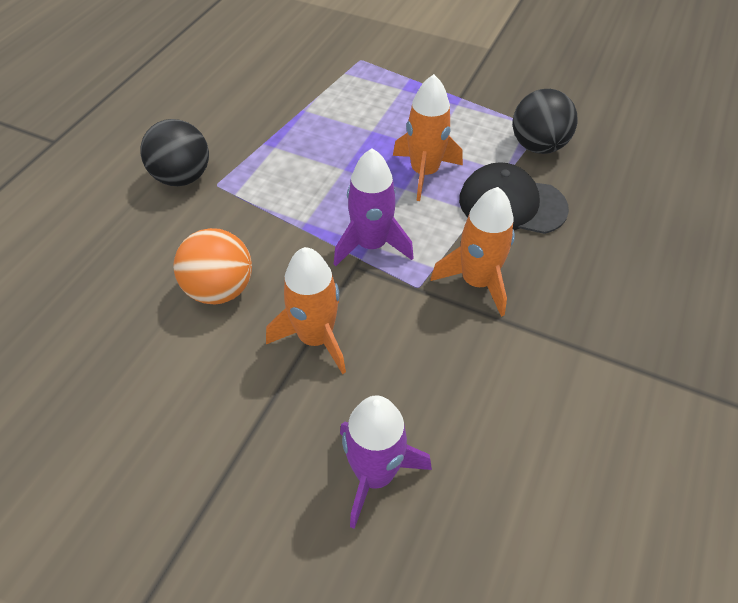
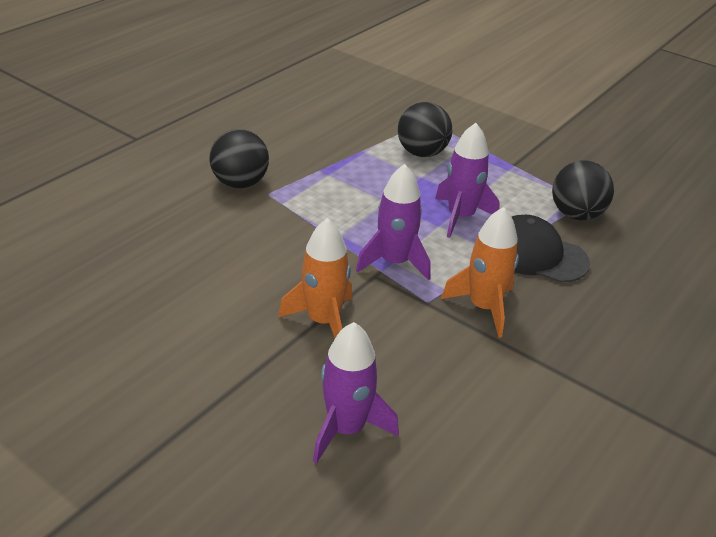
camera: 10 degrees right, 15 degrees down
(220, 289) = (249, 270): orange ball -> none
(365, 100) = (422, 153): none -> black ball
(424, 172) = (460, 217): orange rocket -> purple rocket

